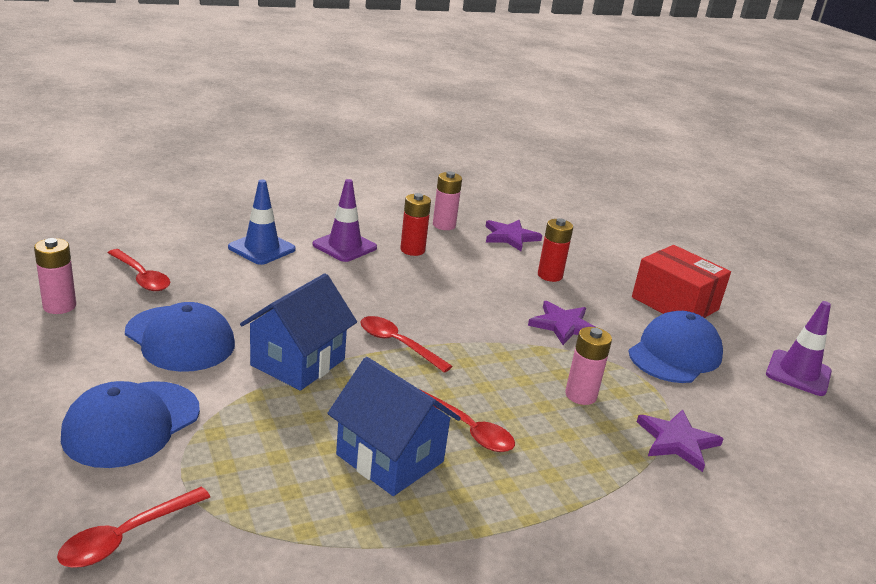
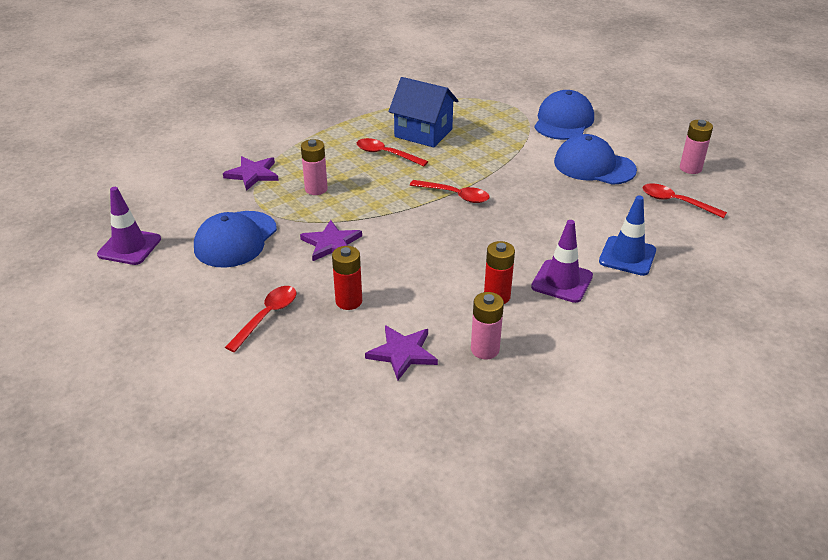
camera: 170 degrees right, 10 degrees up
(127, 536) = (516, 88): red spoon -> red spoon (267, 316)
(298, 362) = (510, 168): blue house -> none
(675, 303) = (218, 299): red box -> none

